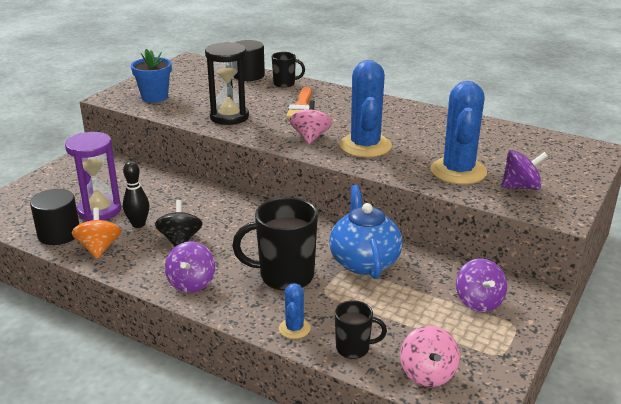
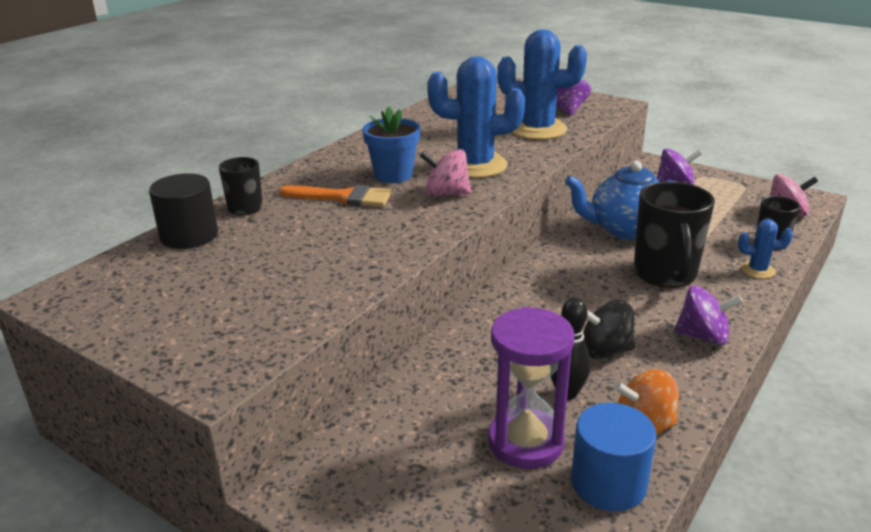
camera: 85 degrees left, 0 degrees up
(59, 234) = (608, 483): black cylinder -> blue cylinder
(155, 97) = (242, 323): blue flower pot -> blue flower pot (393, 175)
(229, 117) = (362, 249): black hourglass -> none

